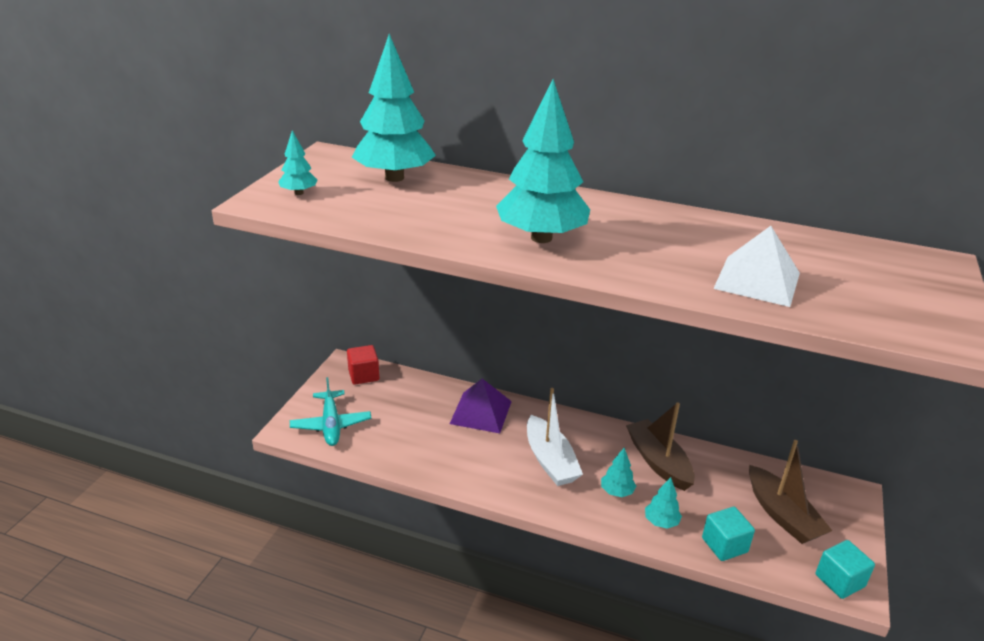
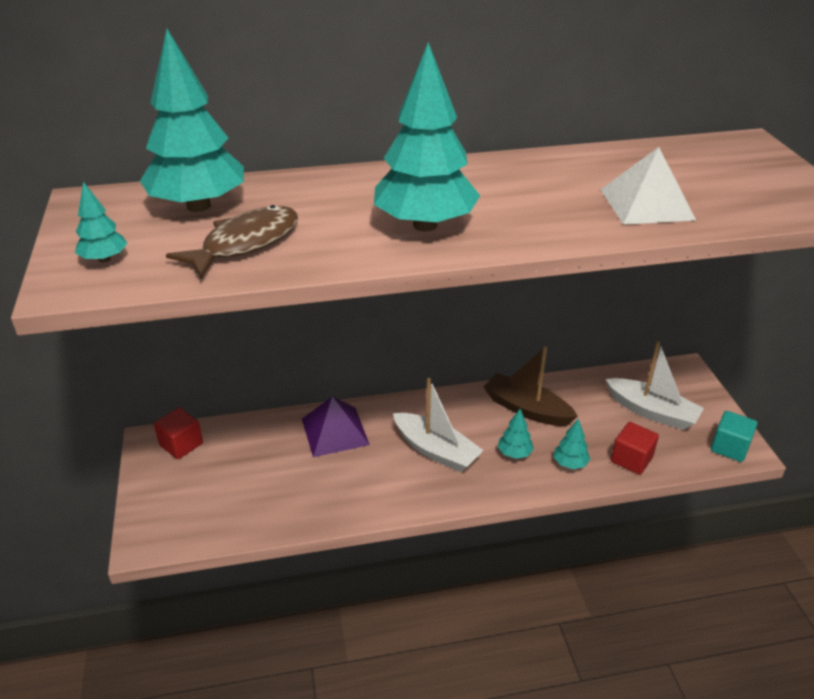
camera: 30 degrees left, 5 degrees up
(331, 425) = (188, 514): turquoise plane -> none
(397, 210) = (245, 243): none -> brown fish
(724, 545) = (631, 459): turquoise cube -> red cube
(782, 515) = (652, 412): brown boat -> white boat

